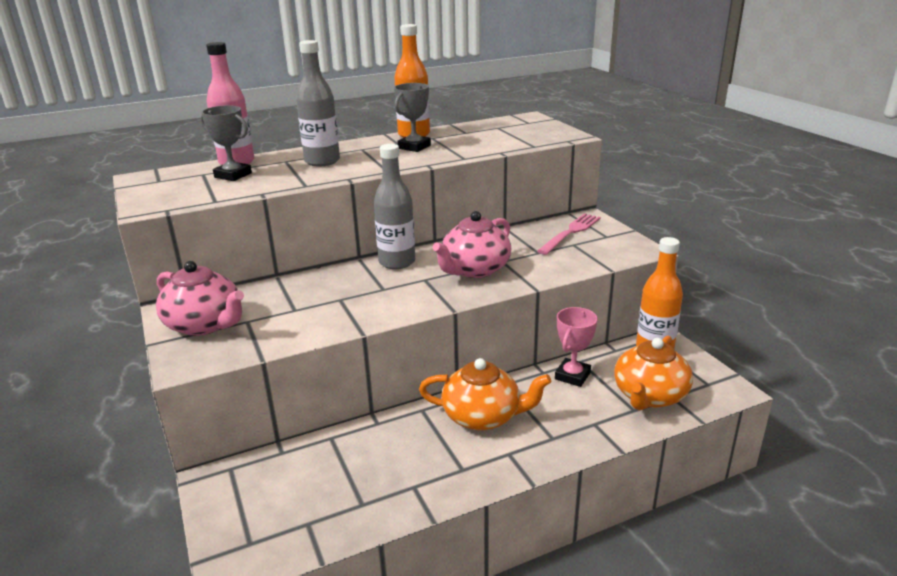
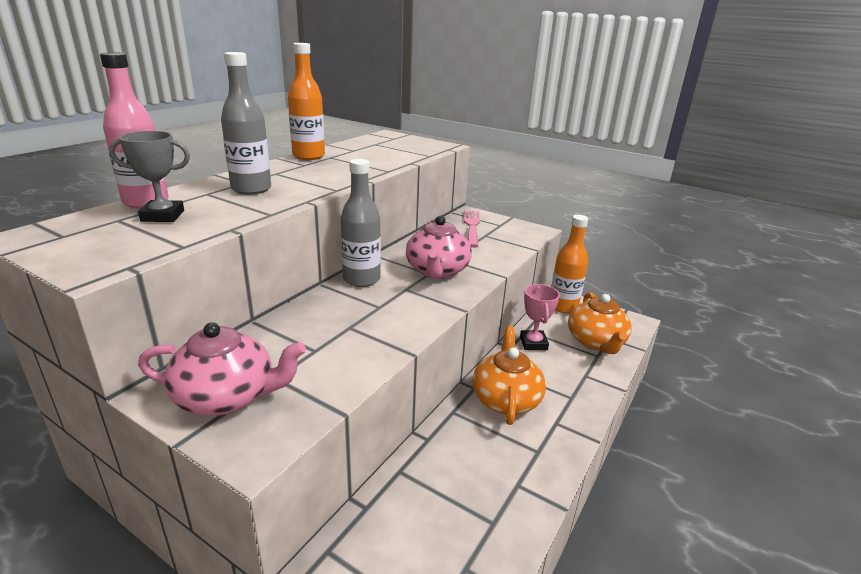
camera: 35 degrees left, 0 degrees up
(414, 147) = (326, 166): grey trophy -> none
(483, 416) = (506, 399): orange teapot -> orange teapot turned 60 degrees counterclockwise

